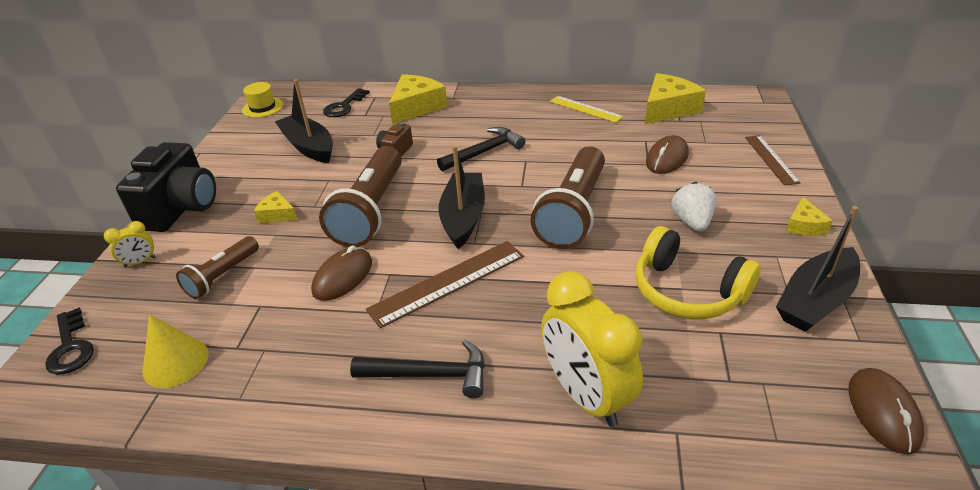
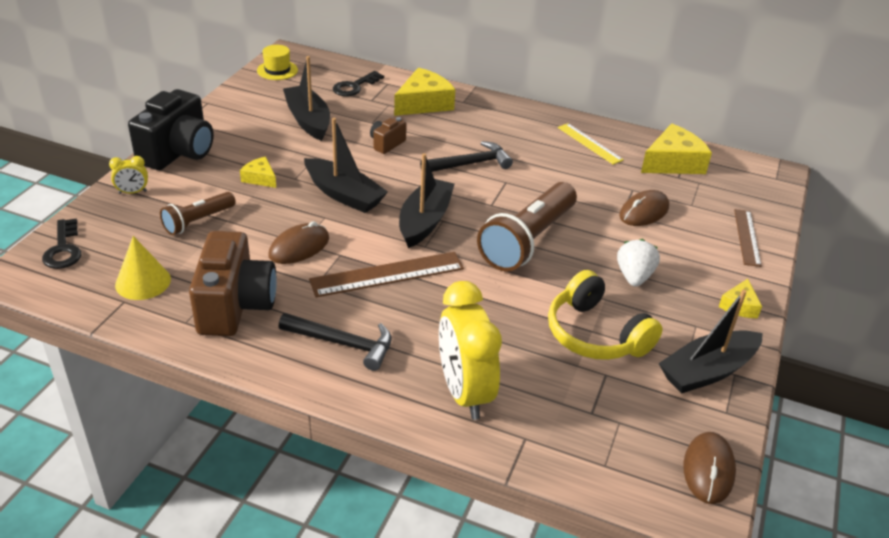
camera: 10 degrees right, 0 degrees up
(292, 363) = (235, 306): none -> brown camera
(371, 210) = (344, 195): brown flashlight -> black boat

